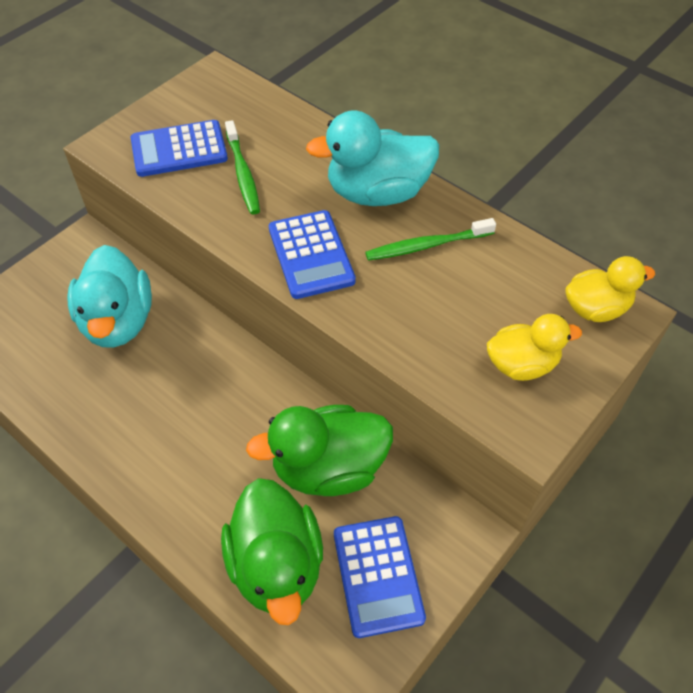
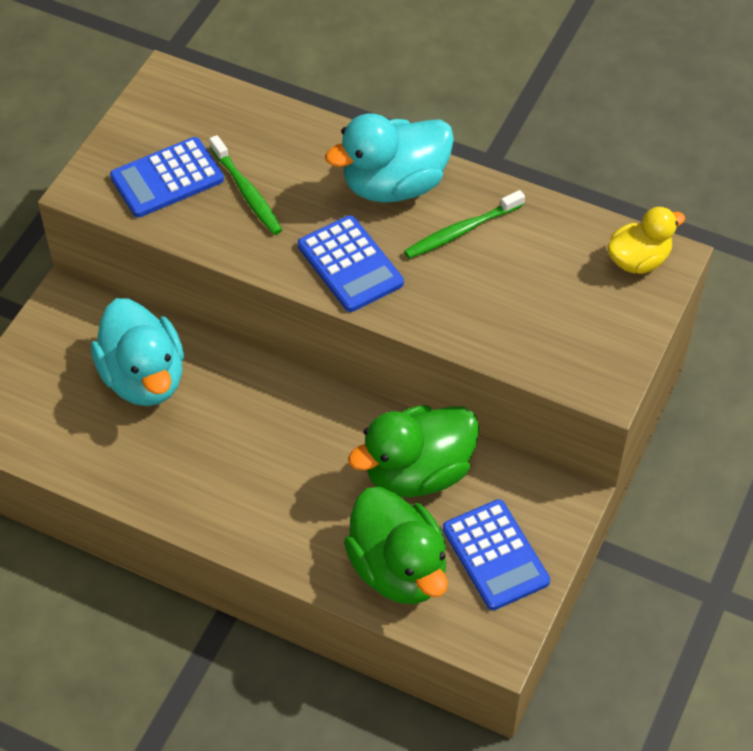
camera: 15 degrees left, 0 degrees up
(522, 364) = (583, 328): yellow duck -> none

